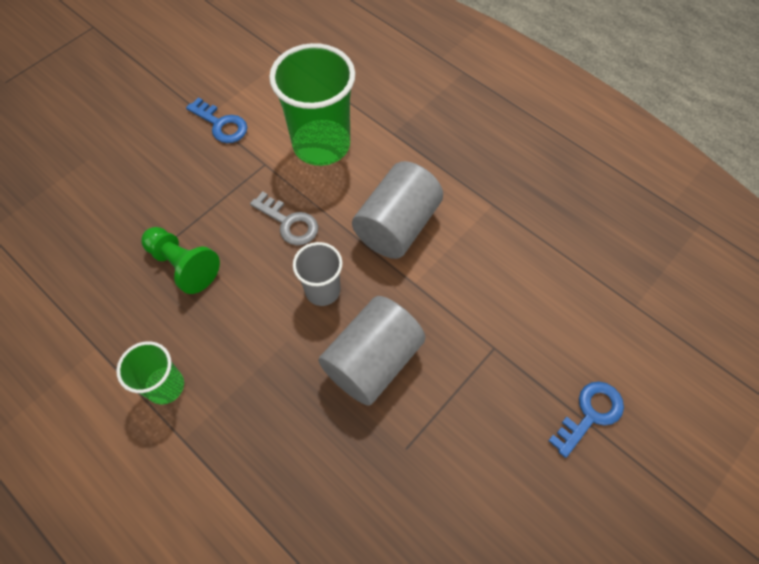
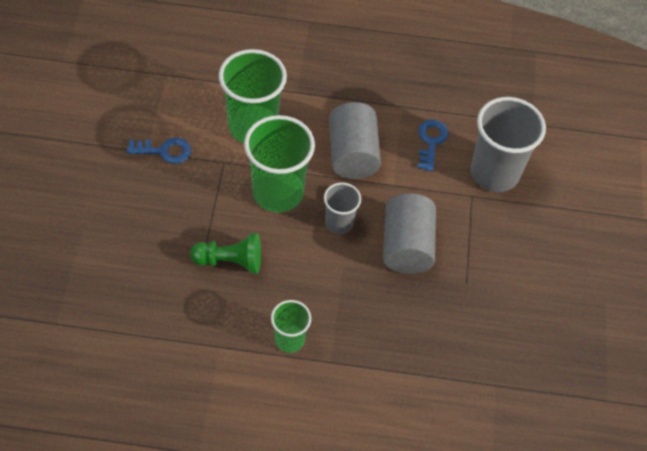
camera: 40 degrees left, 5 degrees down
(289, 223) = (278, 192): grey key -> green cup
(542, 337) = (494, 173): none -> grey cup
(590, 414) = (552, 201): blue key -> blue key (431, 142)

